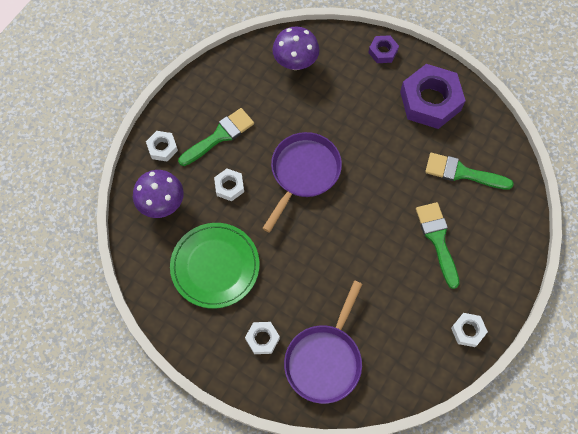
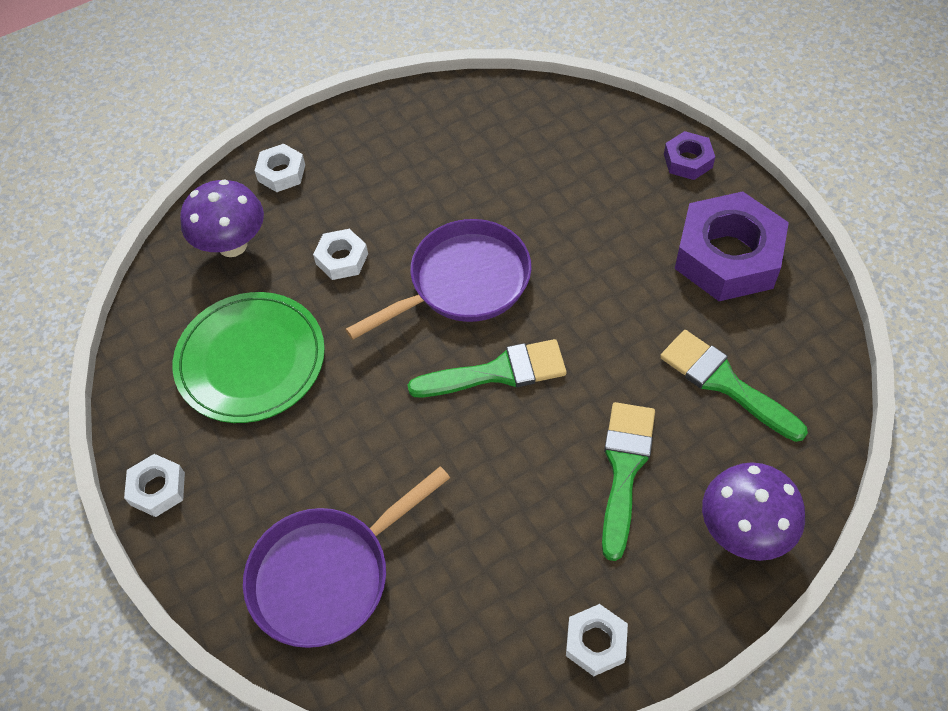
camera: 30 degrees right, 10 degrees down
(219, 136) = (371, 187): green brush -> green brush (498, 372)
(262, 339) = (252, 497): white nut -> white nut (157, 489)
(295, 63) = (542, 130): purple mushroom -> purple mushroom (743, 531)

